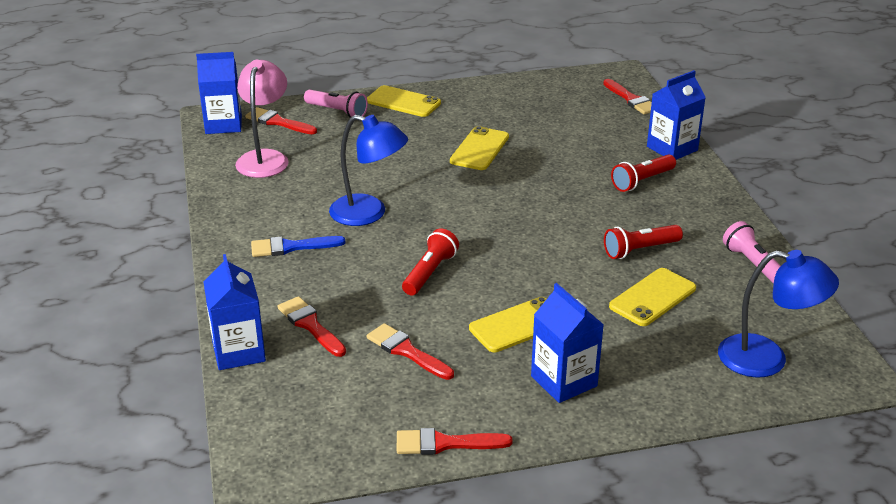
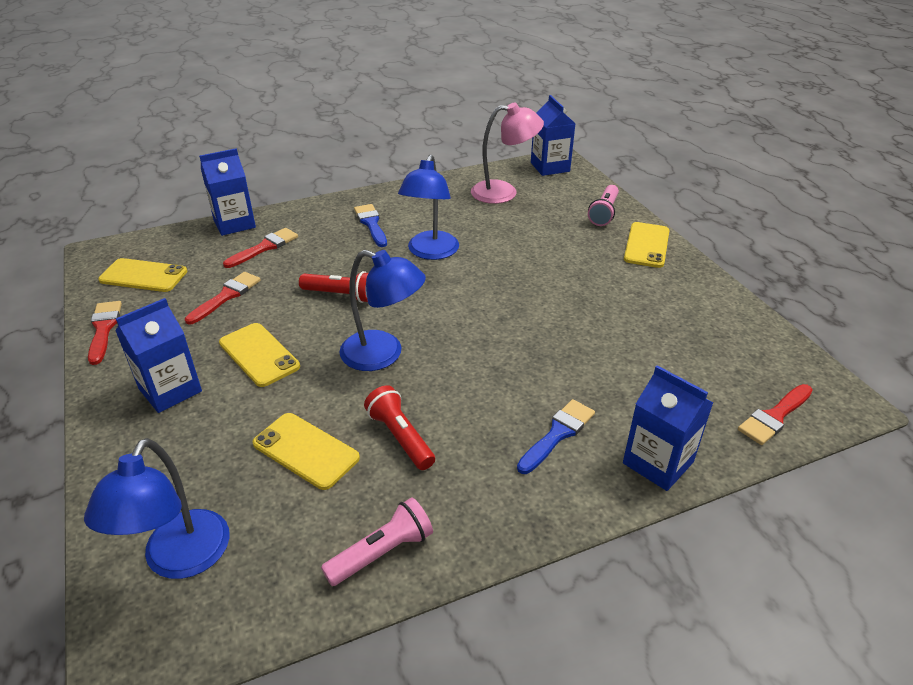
camera: 80 degrees right, 5 degrees up
(278, 122) = (567, 188): red brush -> none
(479, 149) = (575, 302): yellow phone -> yellow phone (143, 276)
(533, 252) = (383, 355): none -> blue lamp
(642, 181) = (558, 434): red flashlight -> blue brush

